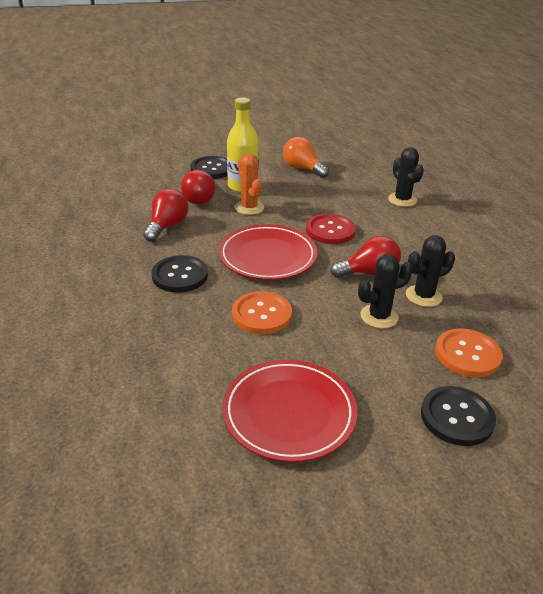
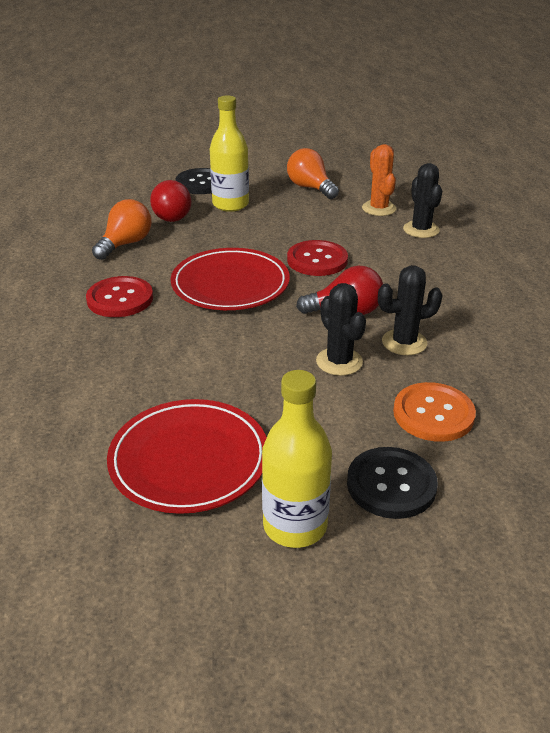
camera: 10 degrees right, 0 degrees up
(167, 226) = (126, 244): red light bulb -> orange light bulb
(180, 275) = (120, 299): black button -> red button
(249, 207) = (229, 228): orange cactus -> orange cactus (379, 208)
(261, 314) = (198, 348): orange button -> none
(379, 316) = (339, 362): black cactus -> black cactus turned 75 degrees clockwise
(395, 461) = (295, 526): none -> yellow bottle

